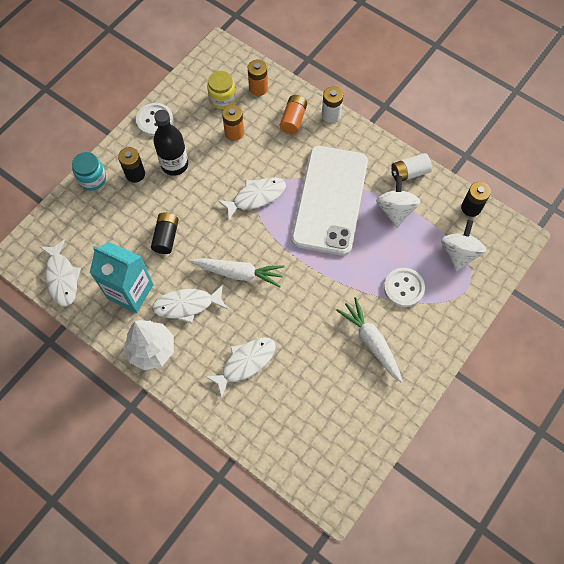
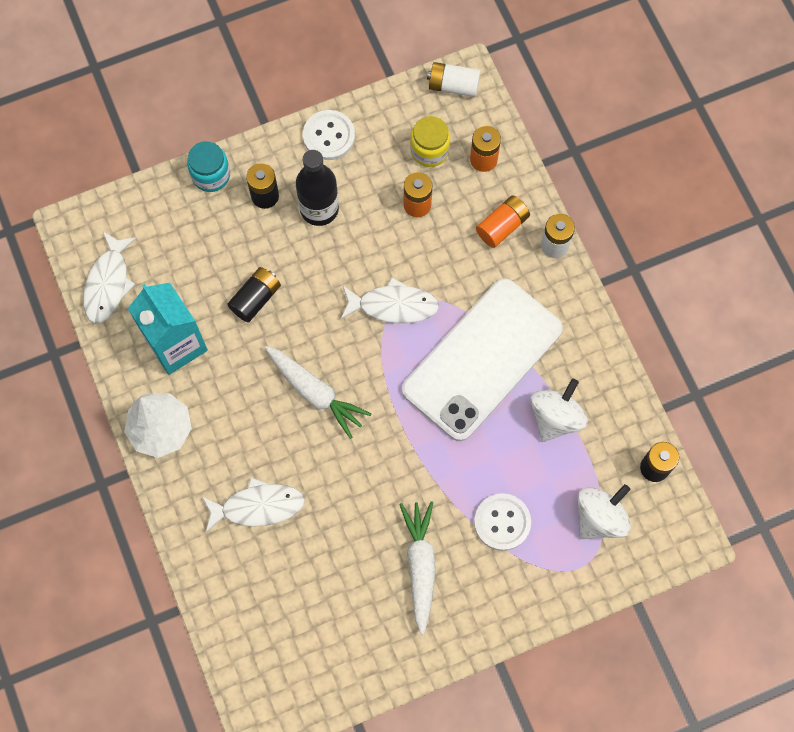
camera: 30 degrees right, 5 degrees up
(187, 305) = (231, 398): white fish -> none
(409, 173) = (605, 378): white battery -> white battery (453, 86)

